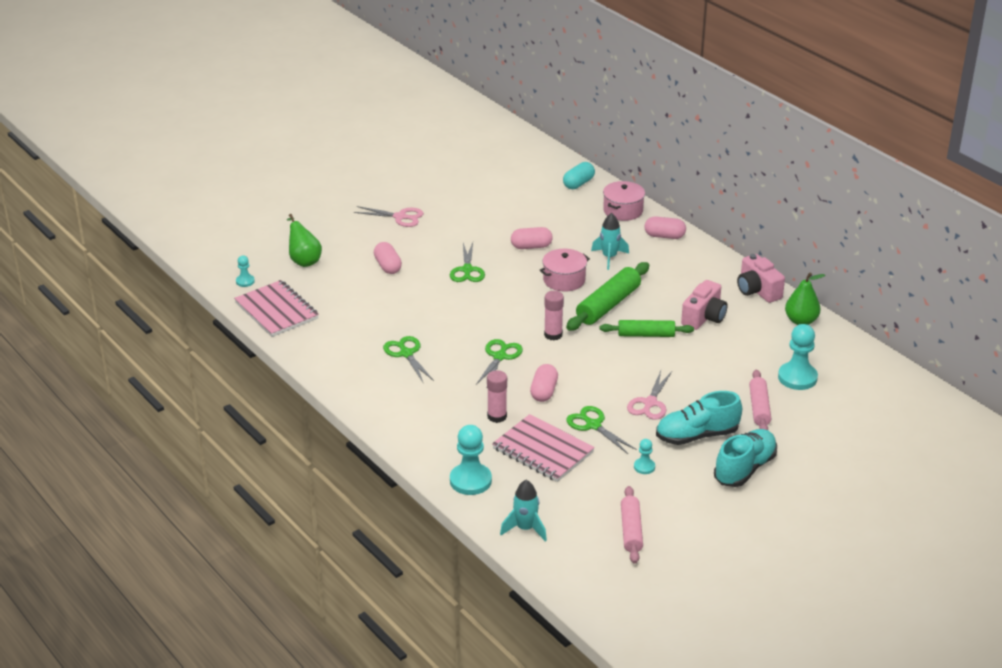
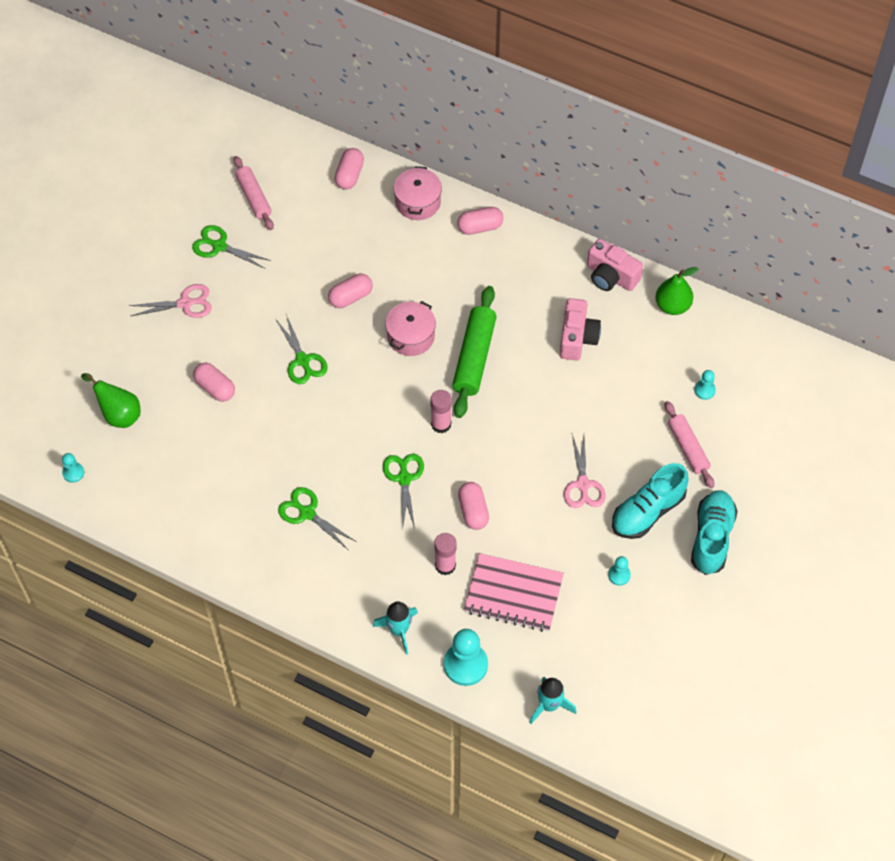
camera: 25 degrees left, 25 degrees up
(277, 311) = (135, 504): pink notebook -> none
(578, 184) = (349, 175): turquoise capsule -> pink capsule
(593, 425) = (544, 538): green scissors -> green scissors (219, 246)
(609, 257) = (440, 283): turquoise rocket -> turquoise rocket (399, 630)
(631, 530) = (647, 664): pink rolling pin -> pink rolling pin (254, 197)
(646, 335) = (532, 387): green rolling pin -> none
(797, 377) = (704, 390): turquoise pawn -> turquoise pawn, size x0.51

